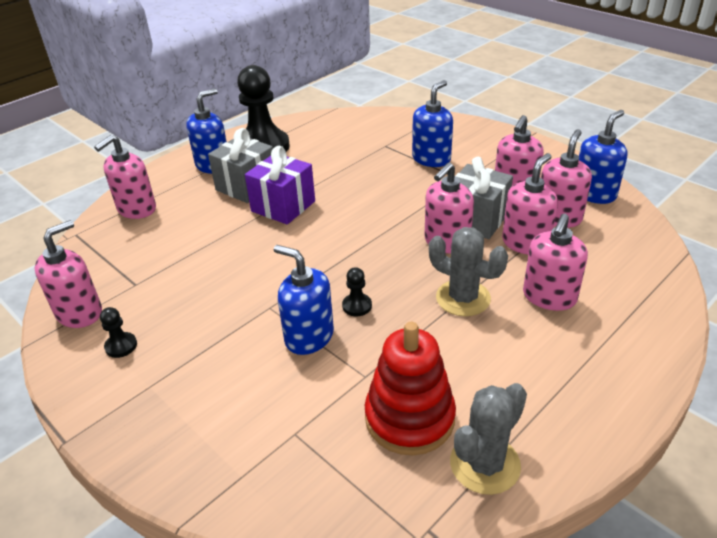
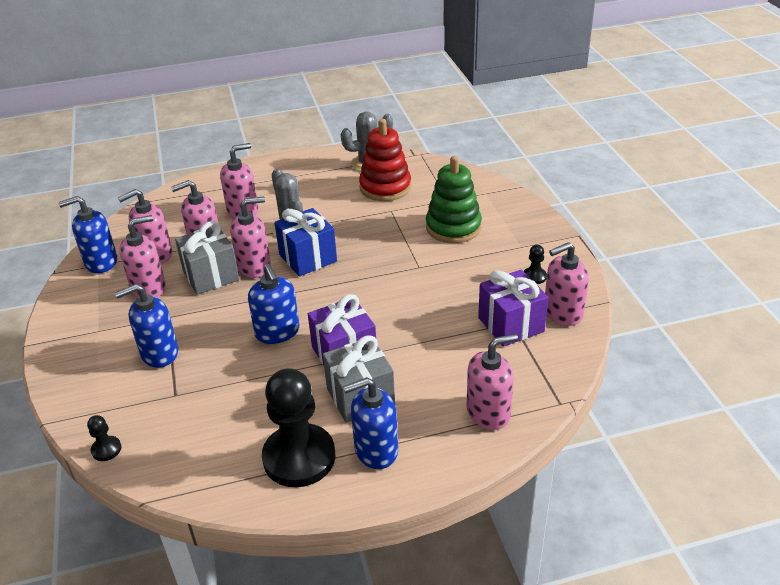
camera: 150 degrees left, 0 degrees up
(136, 281) = (511, 324): none -> purple gift
(258, 381) = (453, 227): none -> green stacking toy
(309, 337) = (406, 240): blue soap dispenser -> blue soap dispenser (277, 332)
(357, 306) = (361, 247): black pawn -> black pawn (106, 449)
(403, 271) = (308, 258): none -> blue gift

